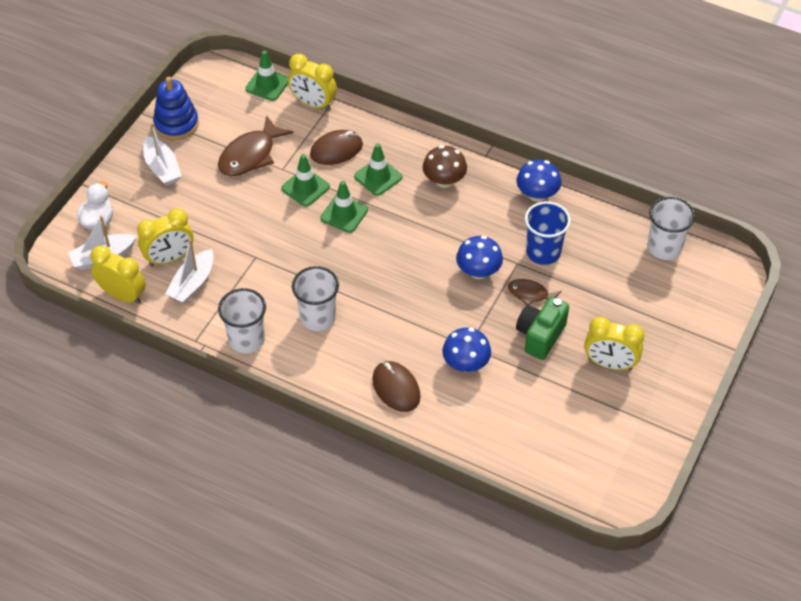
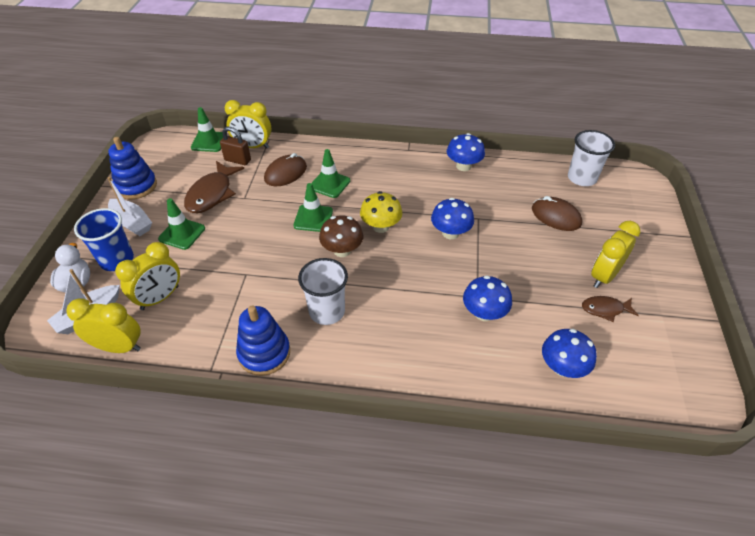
camera: 20 degrees left, 5 degrees down
(192, 283) = (190, 315): white boat -> none
(246, 339) = (264, 353): white cup -> blue stacking toy
(291, 118) = (237, 160): none -> brown padlock
(305, 187) = (270, 207): green traffic cone -> green traffic cone (182, 233)
(396, 388) = (432, 356): brown mouse -> brown mouse (556, 216)
(409, 243) = (381, 226): none -> yellow mushroom
(444, 181) = (385, 174): brown mushroom -> brown mushroom (342, 250)
(510, 434) = (562, 367): none -> blue mushroom
(531, 294) = (504, 239): brown fish -> brown fish (605, 309)
(540, 336) = (532, 270): green camera -> none
(543, 252) = (493, 205): blue cup -> blue cup (117, 260)
(610, 364) = (604, 276): yellow clock -> yellow clock turned 135 degrees clockwise

